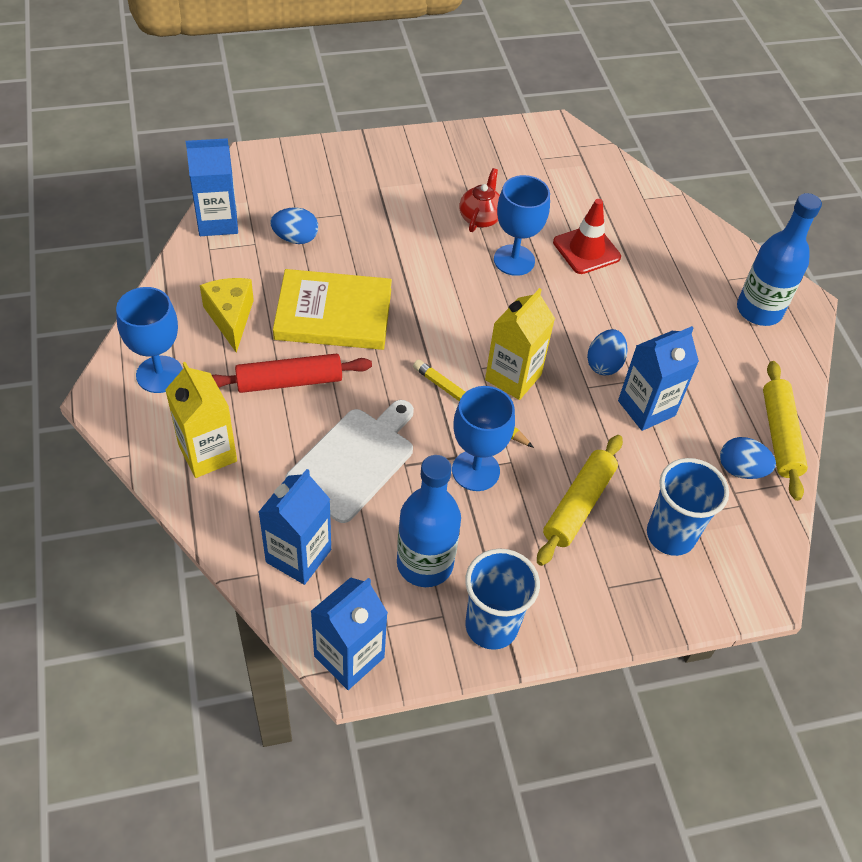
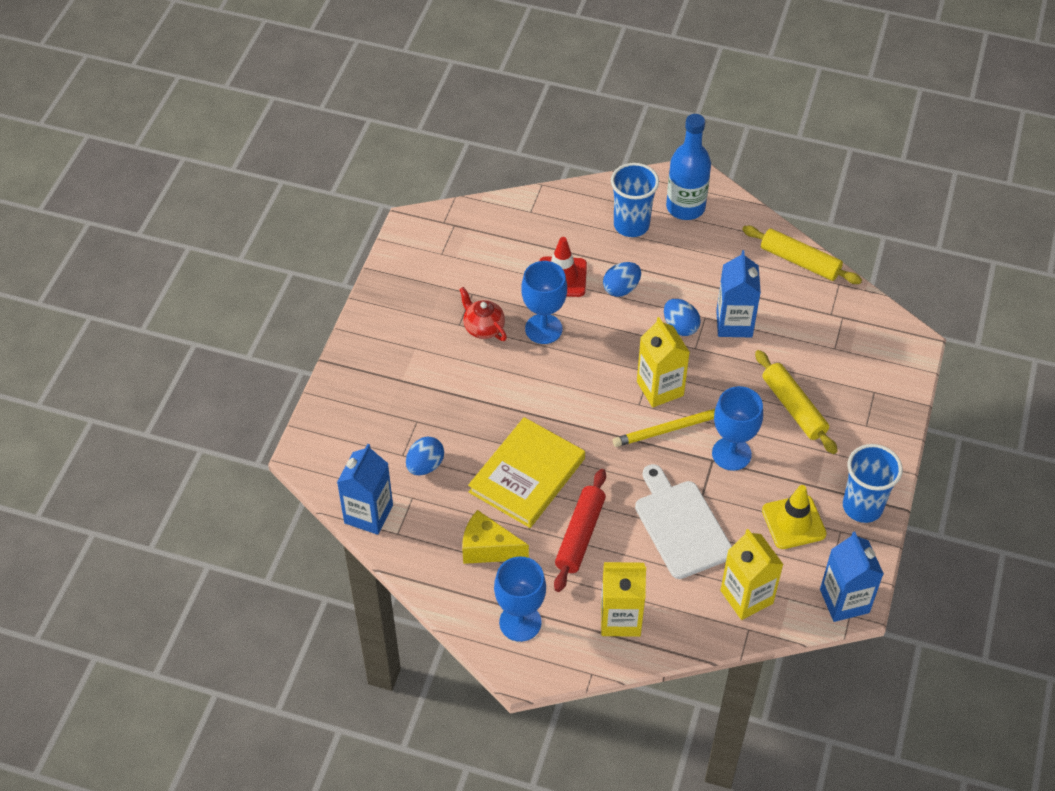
camera: 55 degrees left, 0 degrees up
(298, 556) = (746, 597): blue carton -> yellow carton
(425, 564) = (793, 522): blue bottle -> yellow traffic cone
(670, 535) = (845, 368): blue cup -> blue cup (631, 225)
(740, 470) = (815, 300): blue egg -> blue egg (621, 289)

